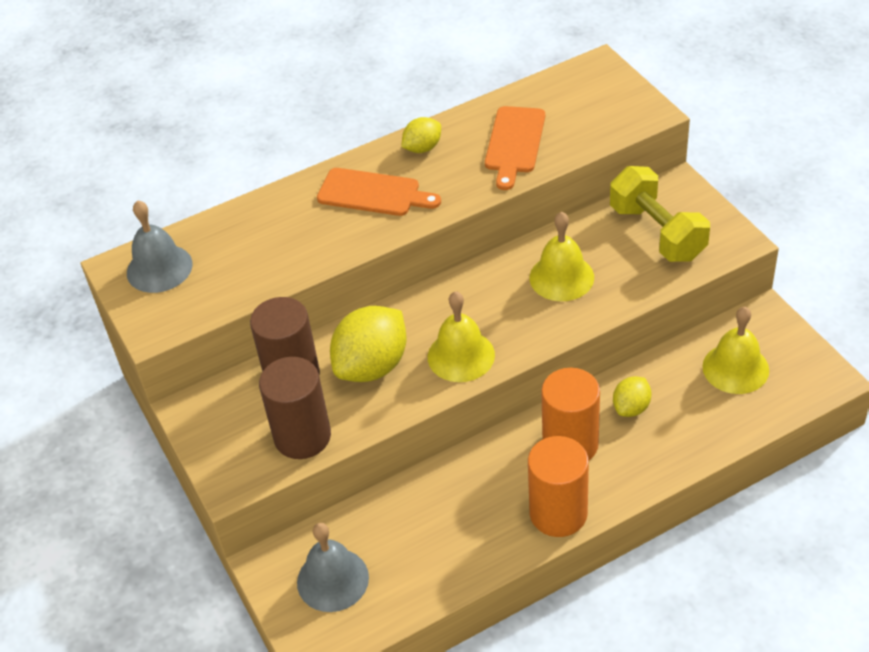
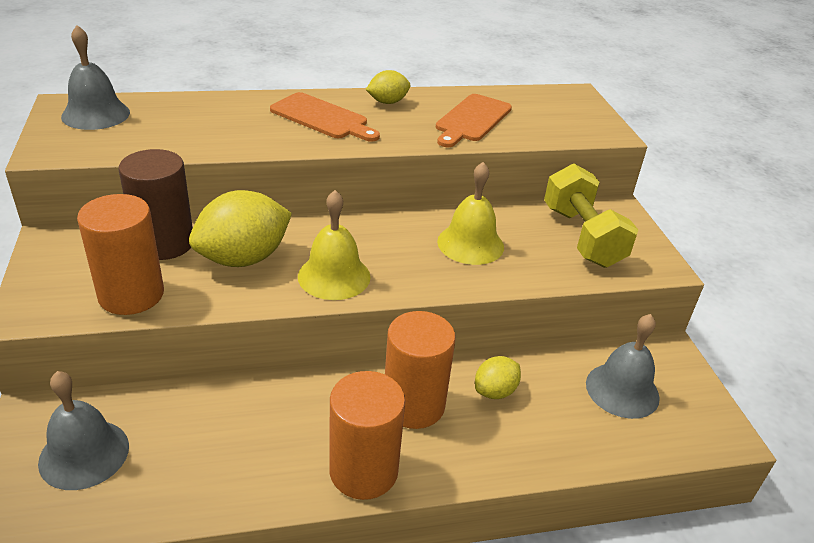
camera: 10 degrees right, 10 degrees down
(302, 436) = (131, 295): brown cylinder -> orange cylinder
(735, 368) = (622, 390): yellow bell -> grey bell

